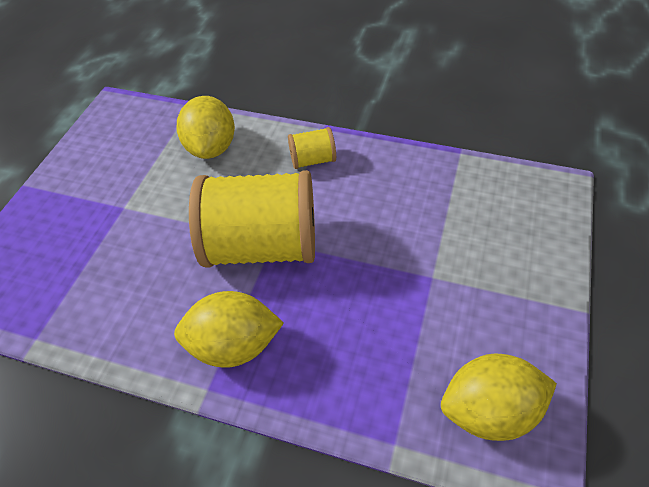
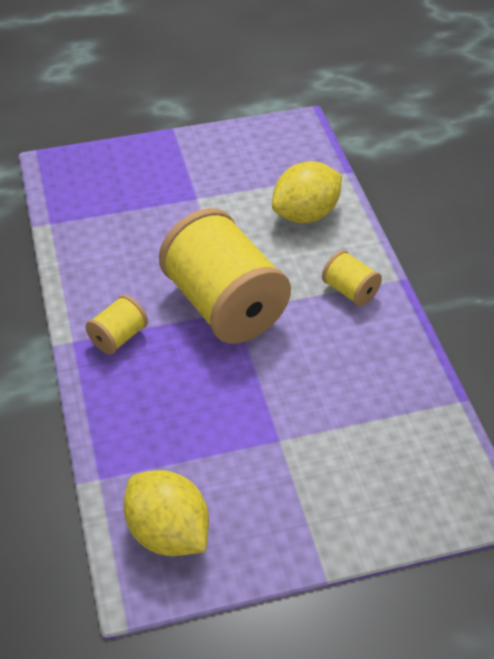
camera: 55 degrees right, 5 degrees down
(234, 345) = (118, 337): yellow lemon -> yellow spool

